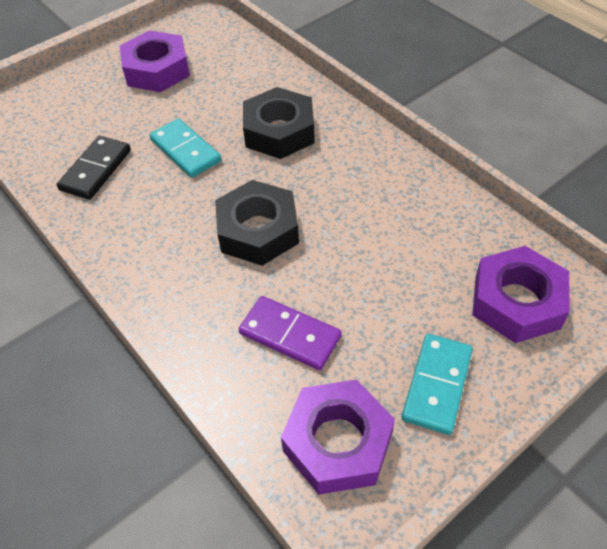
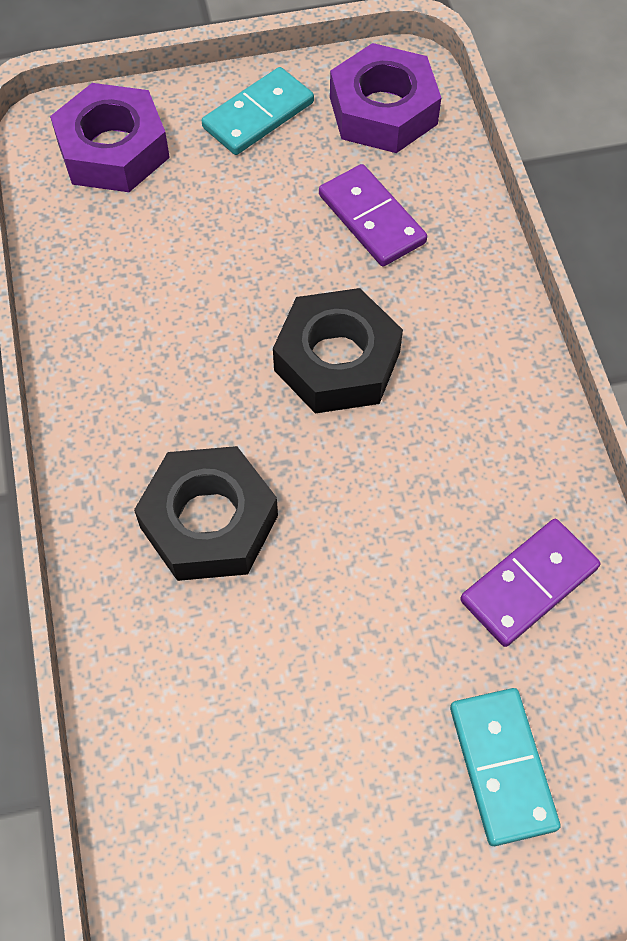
camera: 155 degrees left, 10 degrees up
(96, 170) = (528, 584): black domino -> purple domino
(157, 70) = (340, 805): purple nut -> none
(186, 150) = (372, 555): turquoise domino -> turquoise domino (502, 767)

